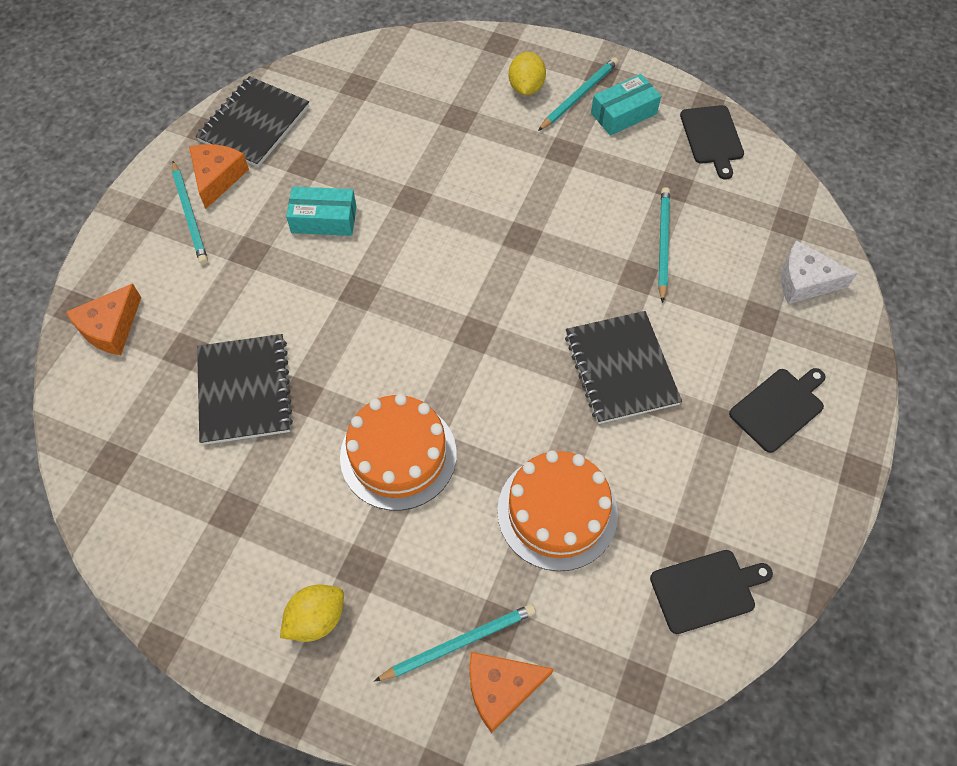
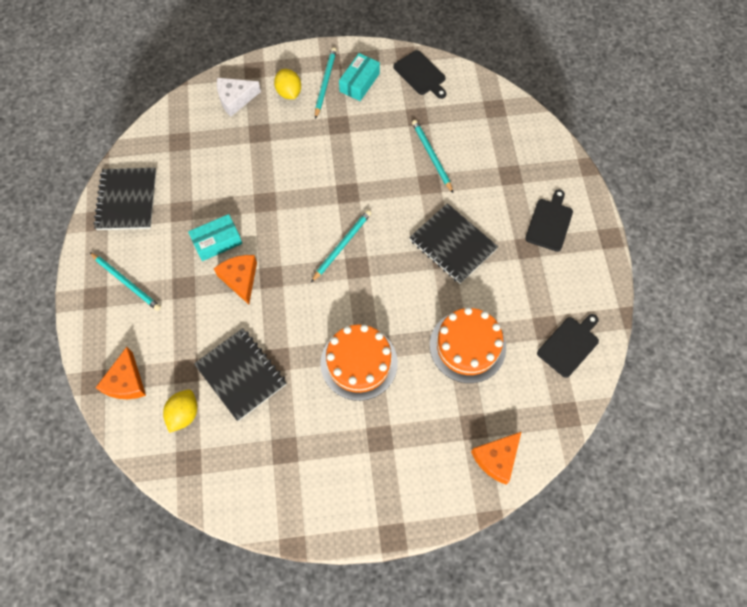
camera: 30 degrees left, 5 degrees up
(217, 178) = (127, 248): orange cheese -> orange cheese (240, 279)
(316, 618) = (373, 480): yellow lemon -> yellow lemon (184, 414)
(459, 643) = (459, 447): turquoise pencil -> turquoise pencil (342, 245)
(805, 281) = (522, 140): white cheese -> white cheese (235, 99)

